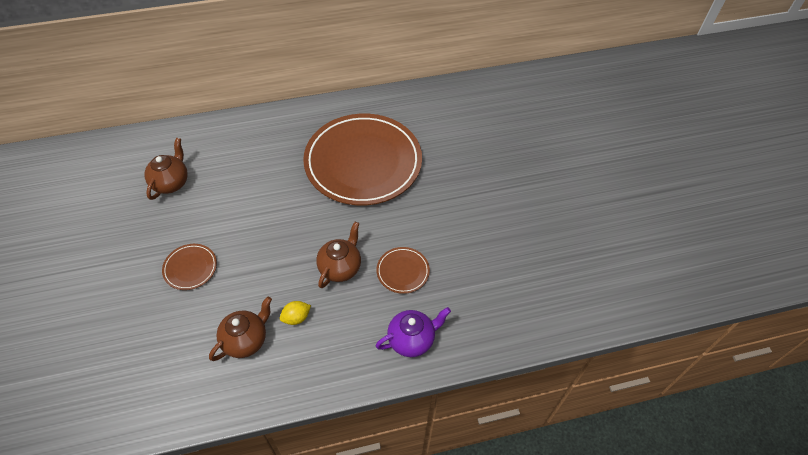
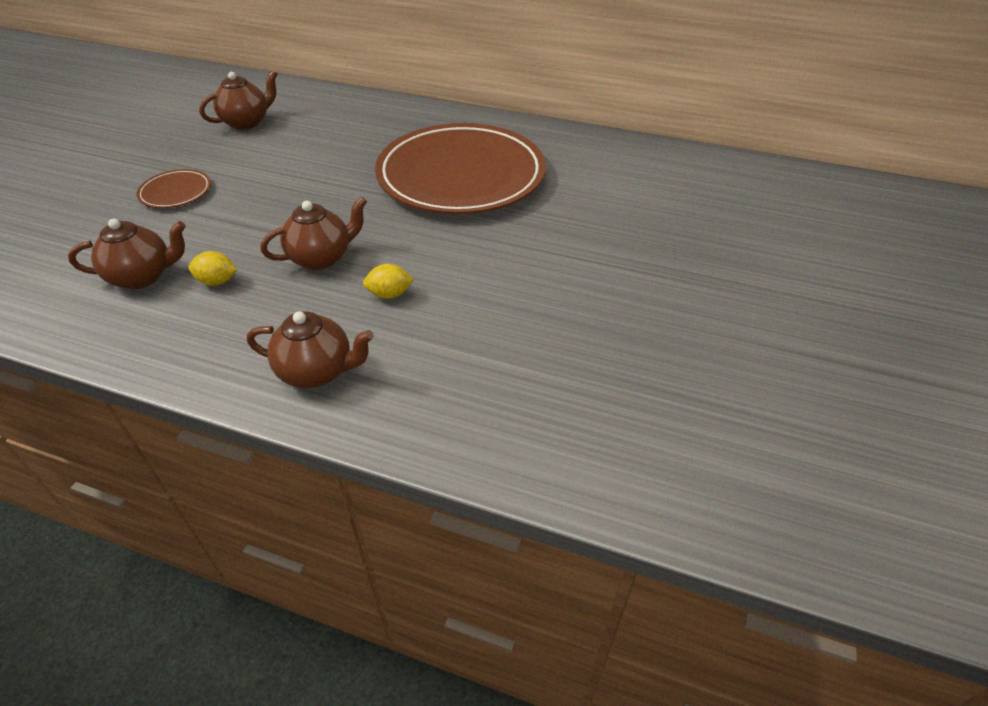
camera: 35 degrees right, 10 degrees down
(403, 271) = (390, 294): brown plate -> yellow lemon
(412, 340) = (317, 371): purple teapot -> brown teapot

